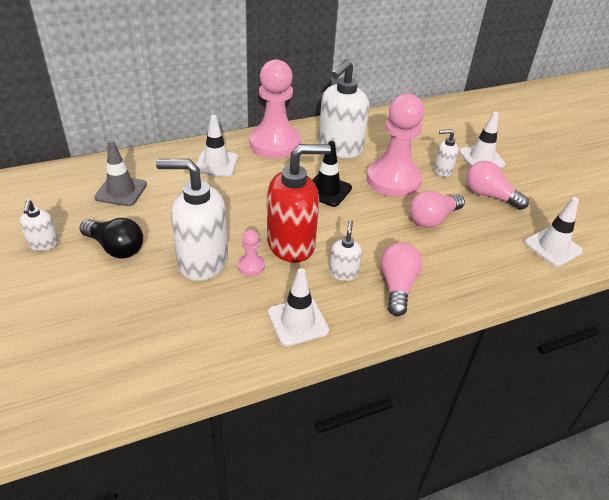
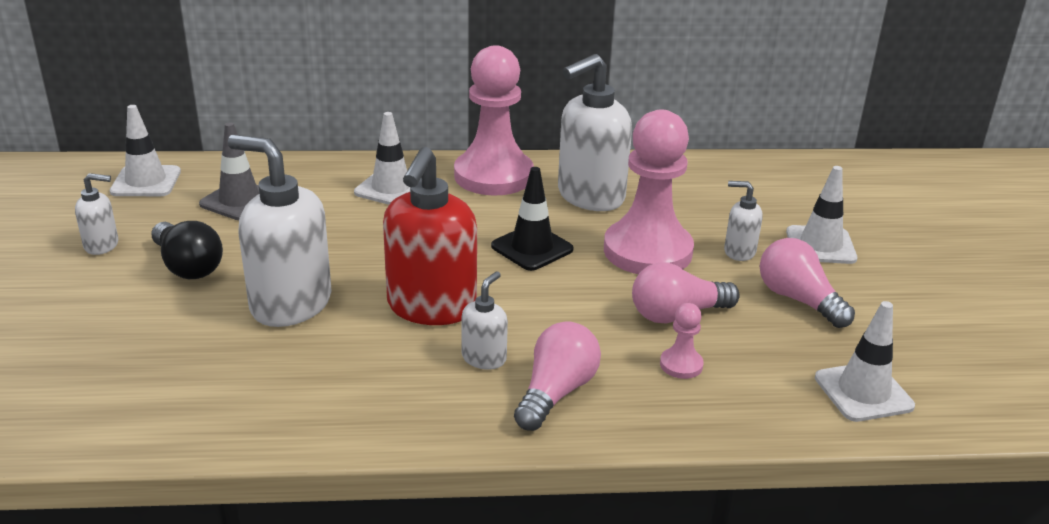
camera: 20 degrees right, 10 degrees down
(44, 244) = (102, 245): white soap dispenser -> white soap dispenser turned 105 degrees counterclockwise
(251, 266) = (354, 323): pink pawn -> pink pawn (681, 365)
(291, 244) = (431, 307): red soap dispenser -> red soap dispenser turned 105 degrees clockwise
(298, 321) = (373, 405): white traffic cone -> white traffic cone (146, 182)

